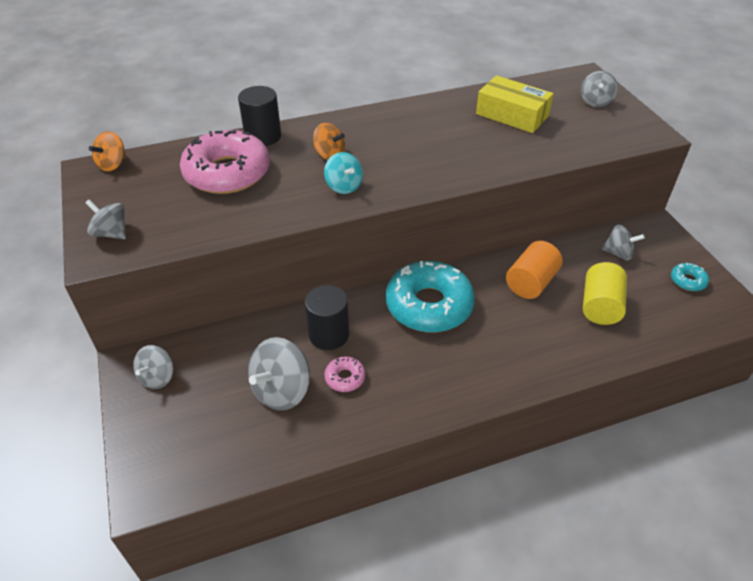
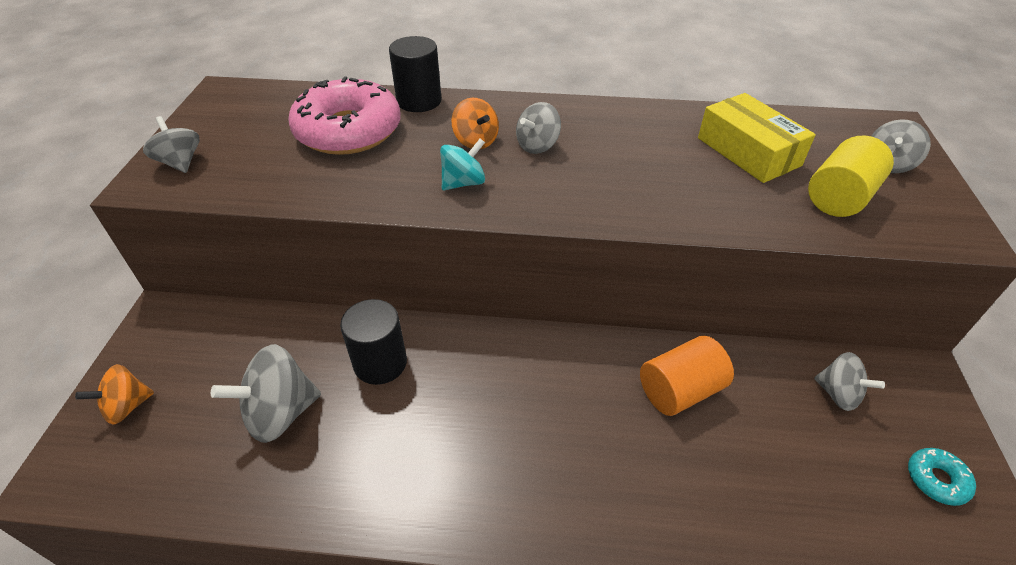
camera: 25 degrees right, 0 degrees up
(113, 164) = (247, 91): orange spinning top -> orange spinning top (127, 406)
(157, 377) = (172, 342): grey spinning top -> grey spinning top (537, 145)
(344, 186) = (463, 183): turquoise spinning top -> turquoise spinning top turned 120 degrees counterclockwise
(345, 378) = (360, 427): pink donut -> none
(429, 305) = (523, 371): turquoise donut -> none
(600, 306) = (765, 465): yellow cylinder -> yellow cylinder (839, 197)

